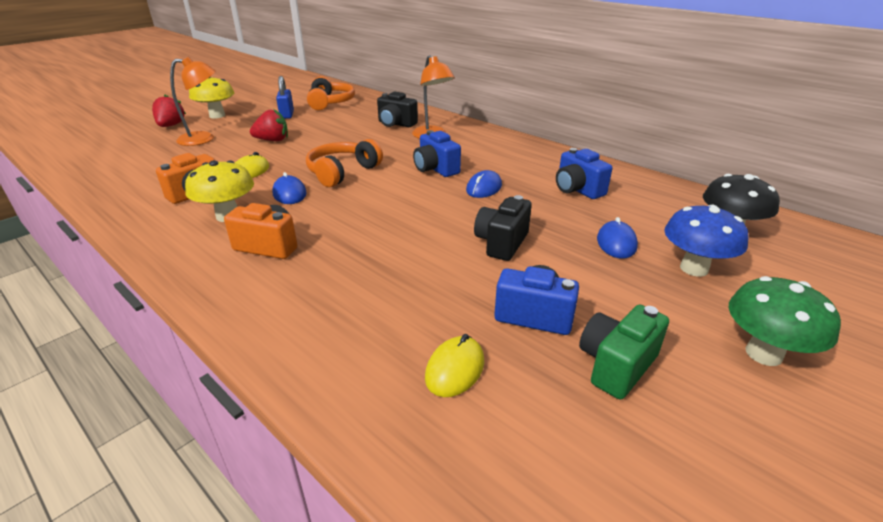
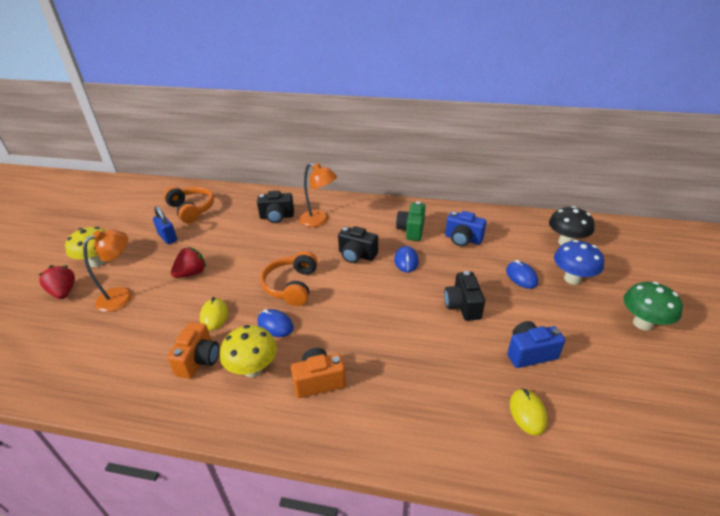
camera: 30 degrees left, 5 degrees up
(435, 169) = (356, 255): blue camera -> black camera
(616, 365) = (593, 366): green camera -> green camera (411, 230)

